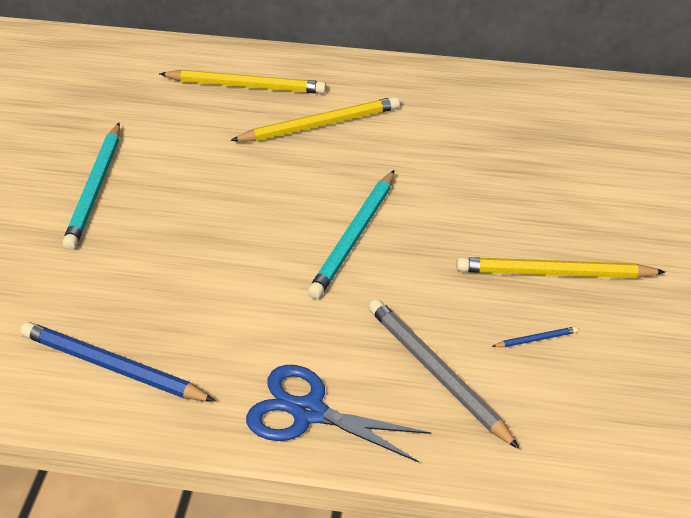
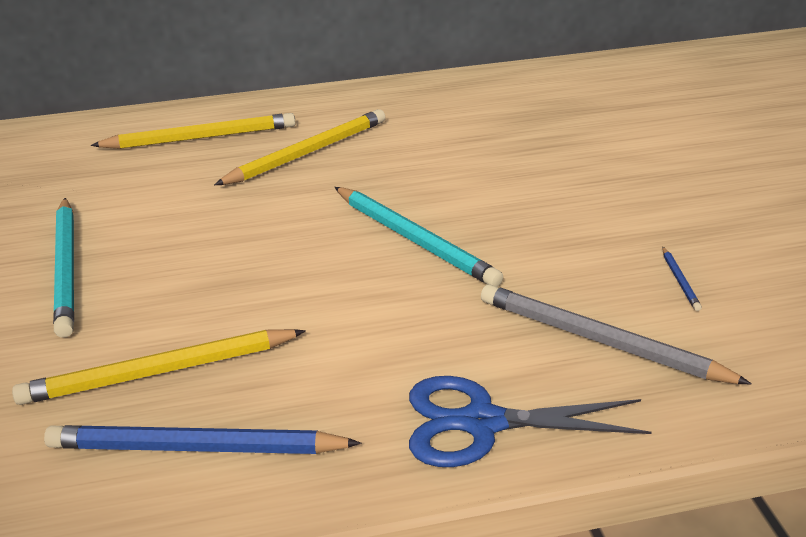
camera: 20 degrees left, 10 degrees down
(354, 236) = (414, 239): turquoise pencil -> turquoise pencil turned 45 degrees counterclockwise
(536, 339) = (680, 281): blue pencil -> blue pencil turned 120 degrees clockwise
(555, 273) = (651, 219): yellow pencil -> yellow pencil (160, 371)

